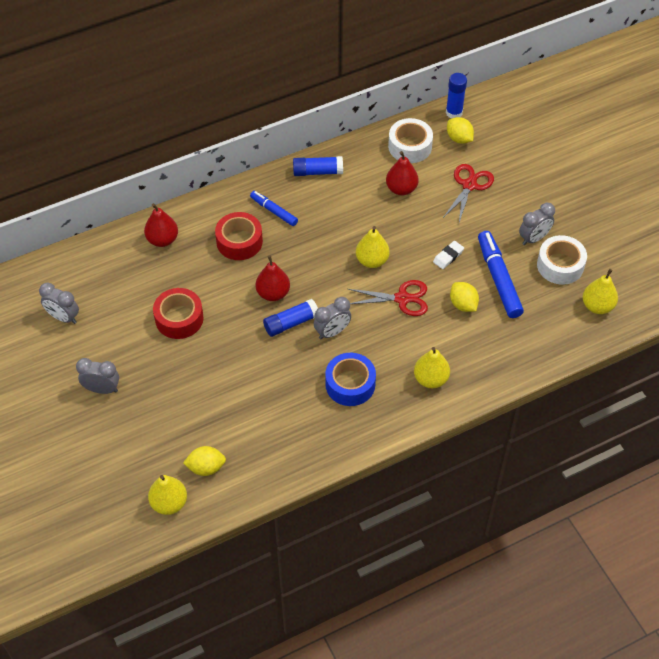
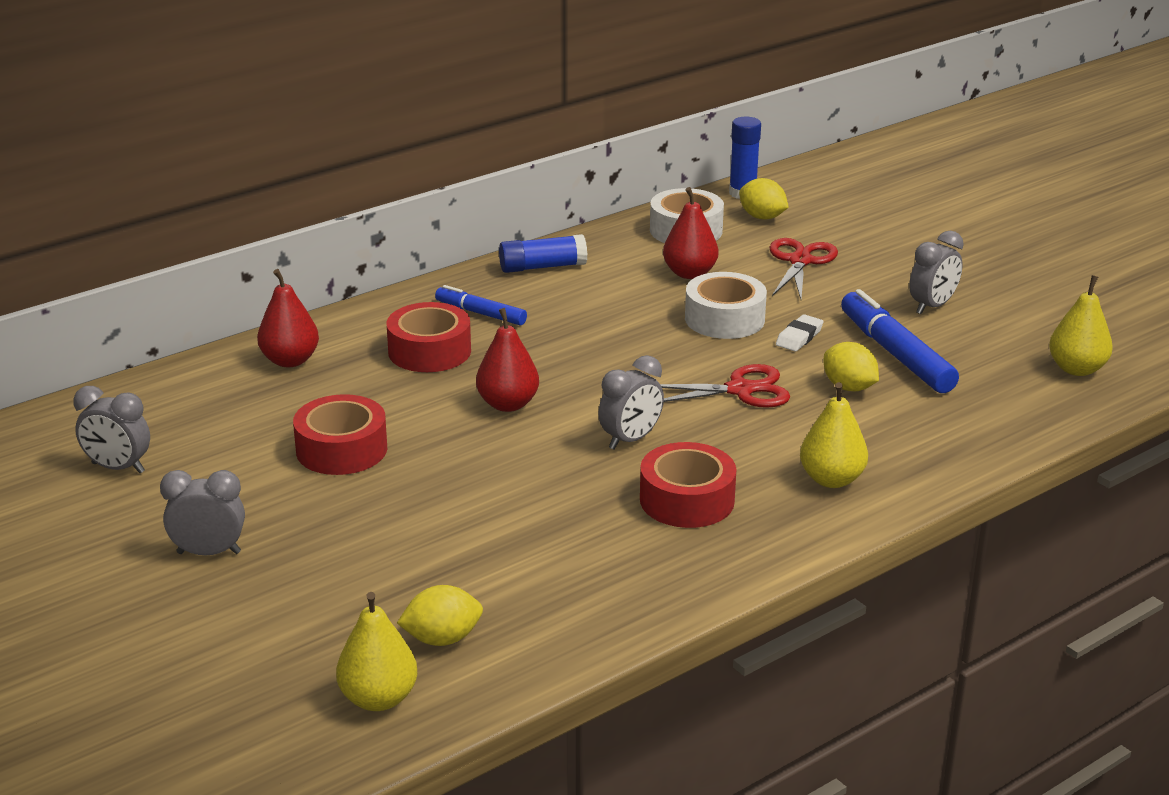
camera: 10 degrees left, 25 degrees down
(291, 323) = (551, 436): blue glue stick -> none
(350, 384) = (687, 500): blue tape -> red tape
(372, 260) = (670, 352): yellow pear -> none
(560, 265) = (990, 331): white tape -> white tape (724, 319)

